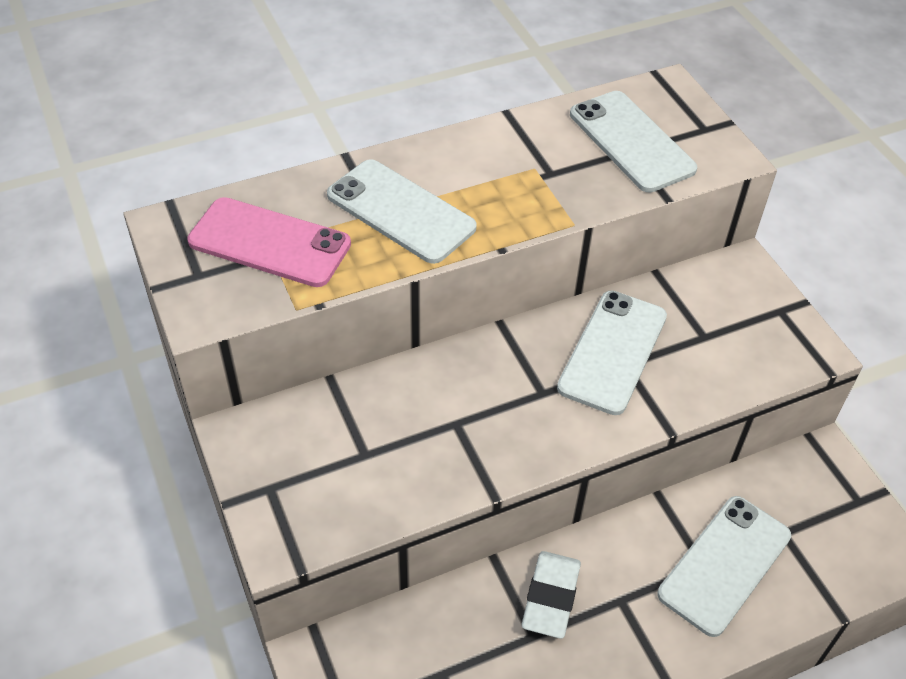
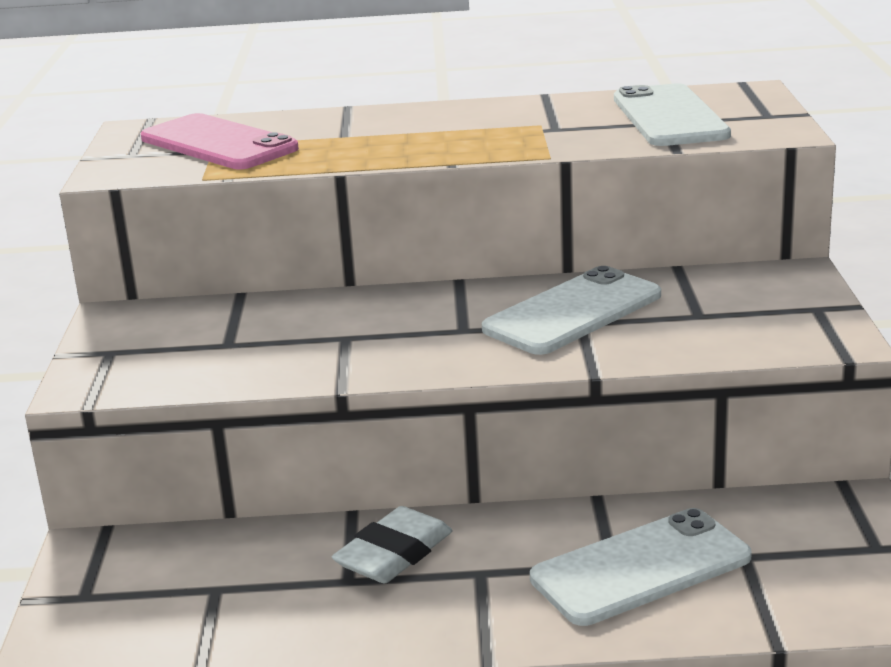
camera: 25 degrees right, 25 degrees down
(400, 211) = (368, 137): white phone -> none

